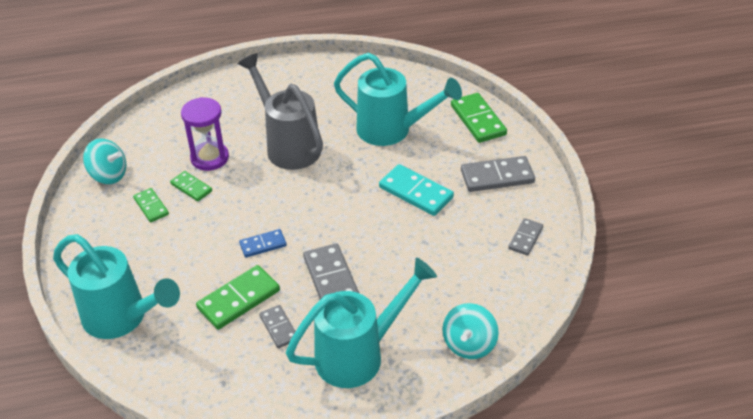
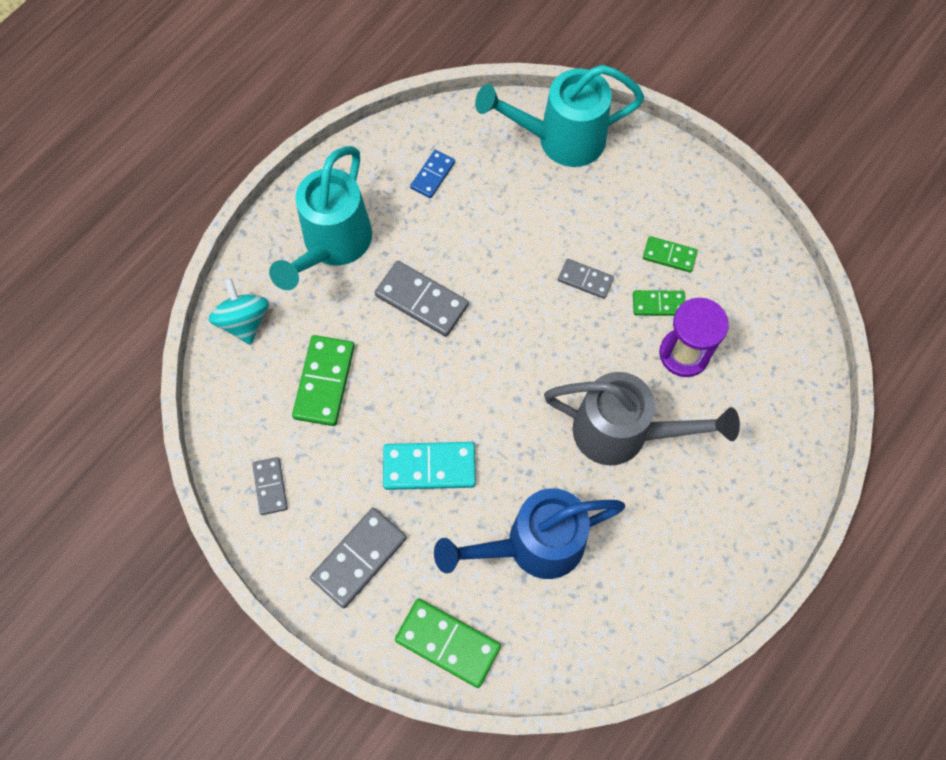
camera: 140 degrees right, 25 degrees up
(108, 175) = (754, 259): turquoise spinning top -> none
(238, 299) = (483, 223): green domino -> green domino (324, 382)
(263, 245) = (519, 291): blue domino -> blue domino (433, 175)
(279, 328) = (422, 222): grey domino -> grey domino (585, 280)
(392, 130) = (533, 545): turquoise watering can -> blue watering can

